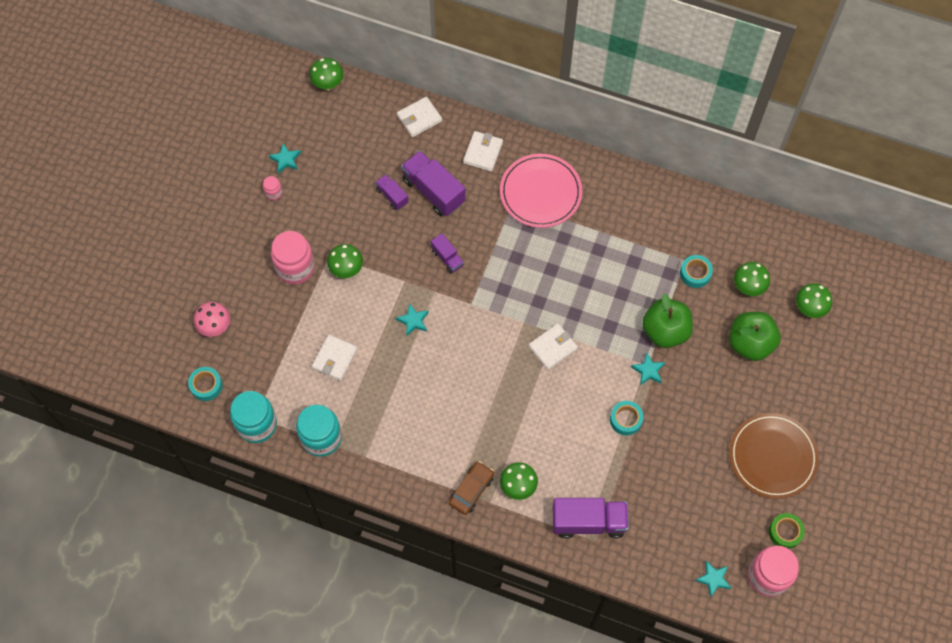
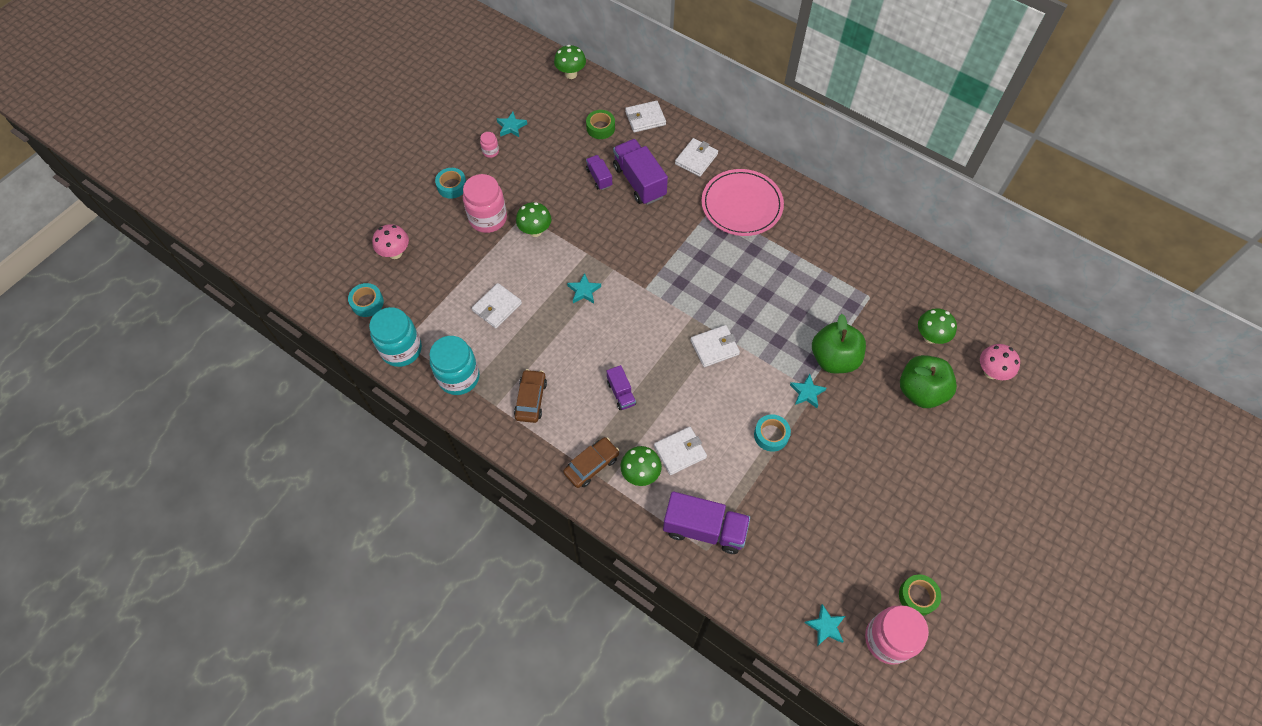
camera: 15 degrees right, 5 degrees down
(377, 140) = (600, 128): none -> green tape
(396, 442) = (531, 399): none -> brown car
(447, 258) = (634, 242): purple truck -> purple truck (621, 393)
(548, 456) = (680, 452): none -> white wallet
(695, 273) = (878, 311): turquoise tape -> turquoise tape (452, 186)
(772, 457) = (920, 512): brown plate -> none
(809, 308) = (991, 372): green mushroom -> pink mushroom

